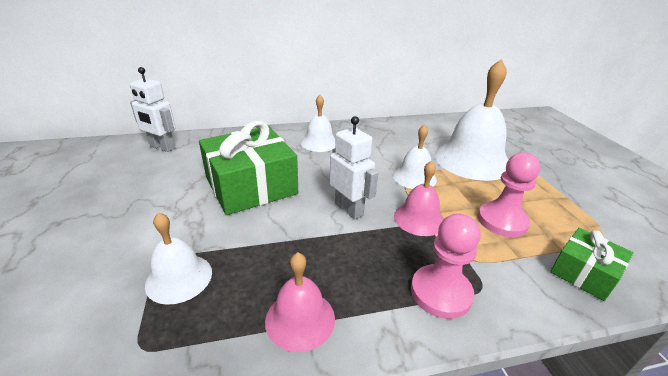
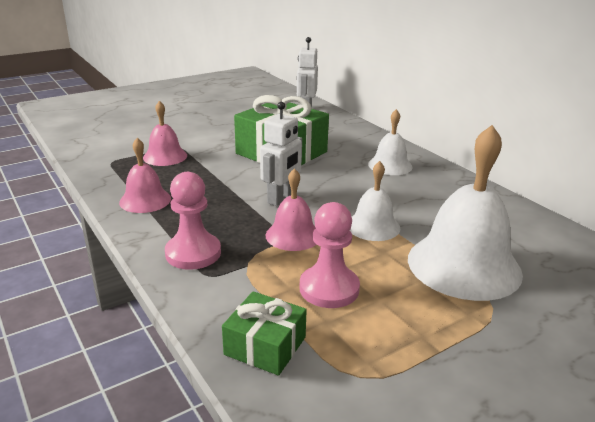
camera: 70 degrees right, 5 degrees down
(179, 278) = (165, 156): white bell -> pink bell

